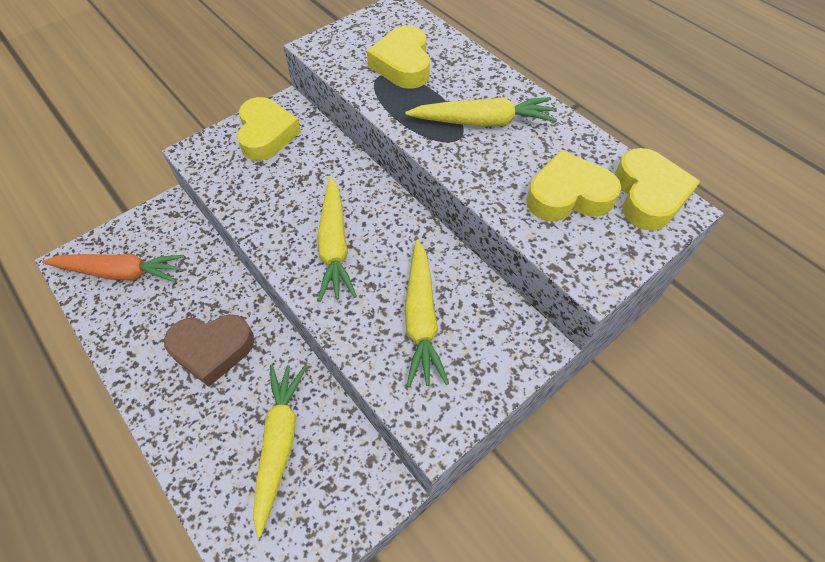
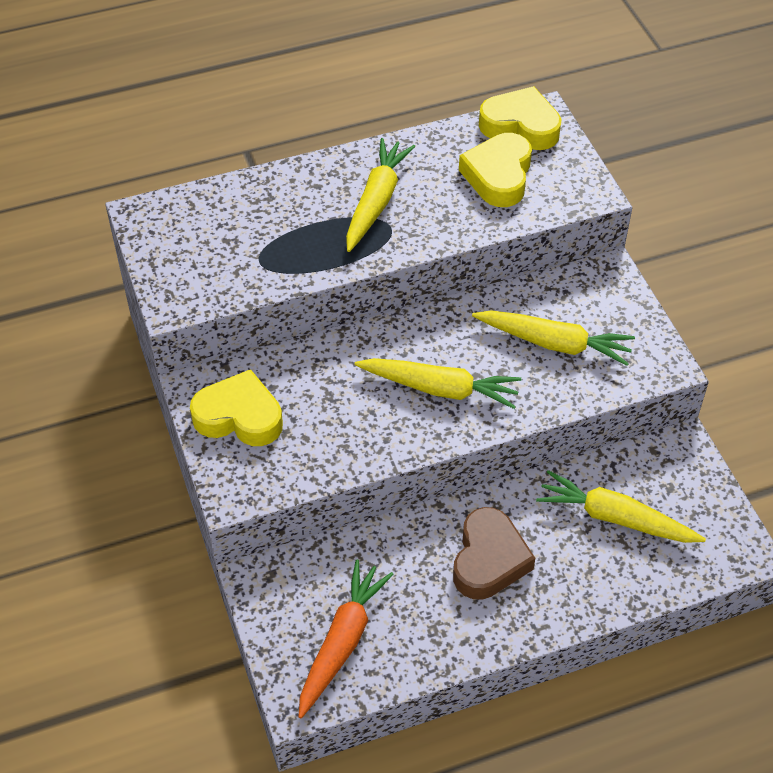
camera: 70 degrees left, 5 degrees down
(403, 64) = (252, 237): yellow heart -> none

